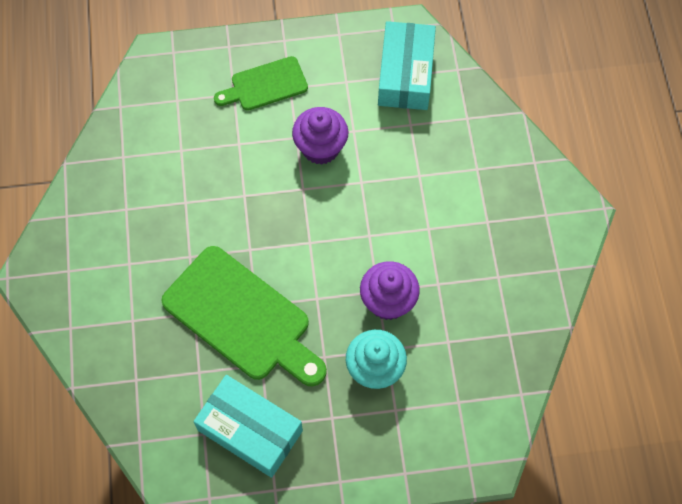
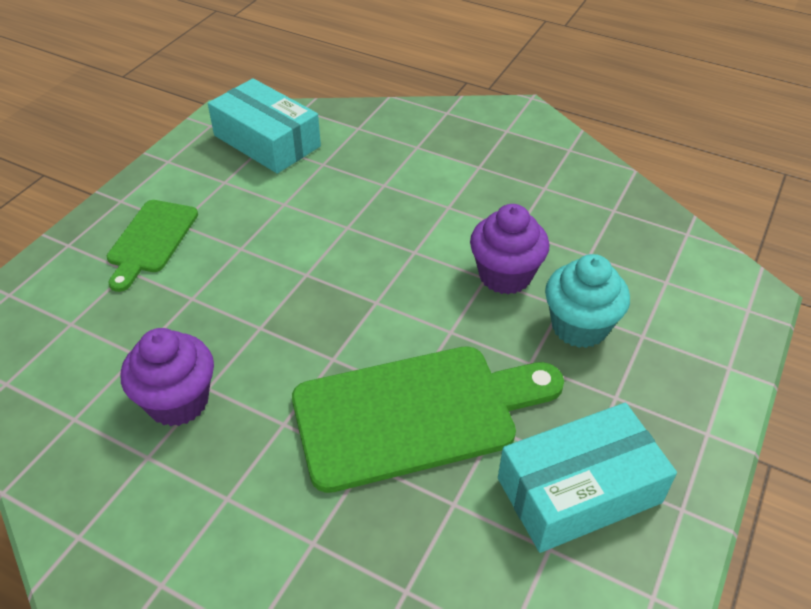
camera: 55 degrees left, 20 degrees down
(320, 148) = (274, 236): purple cupcake -> purple cupcake (178, 401)

